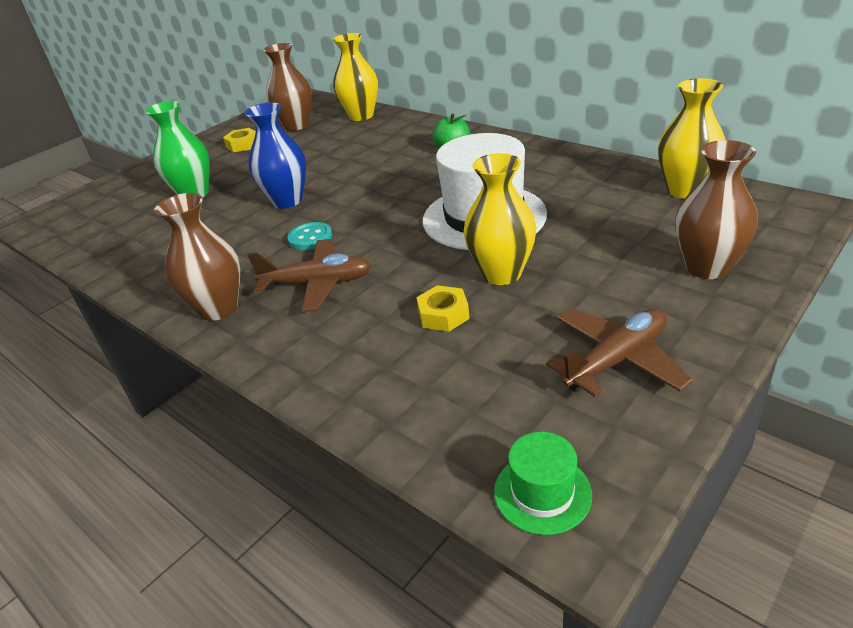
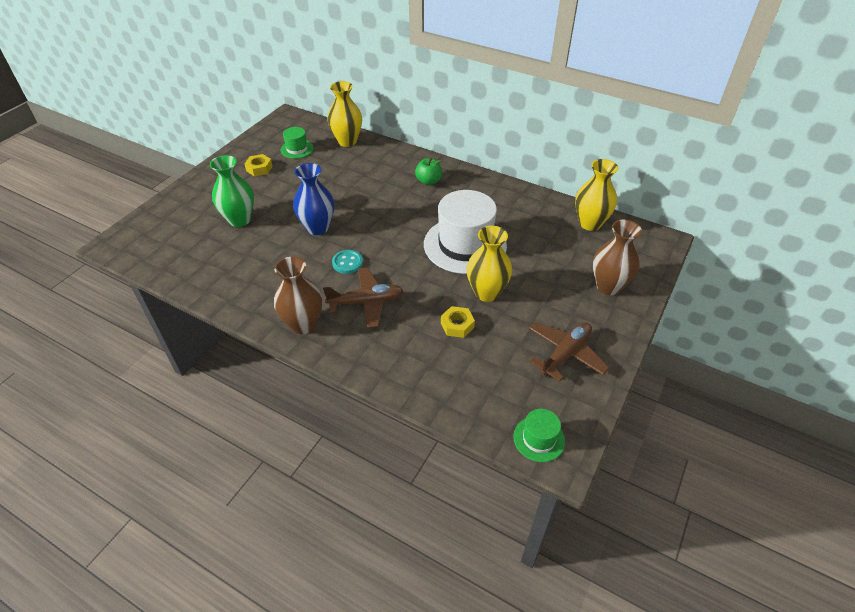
camera: 15 degrees left, 10 degrees up
(296, 125) = (297, 149): brown vase -> green hat

